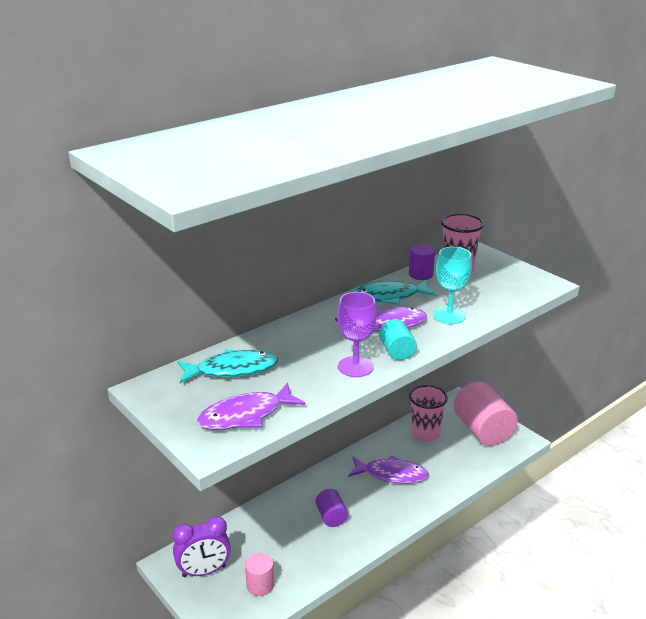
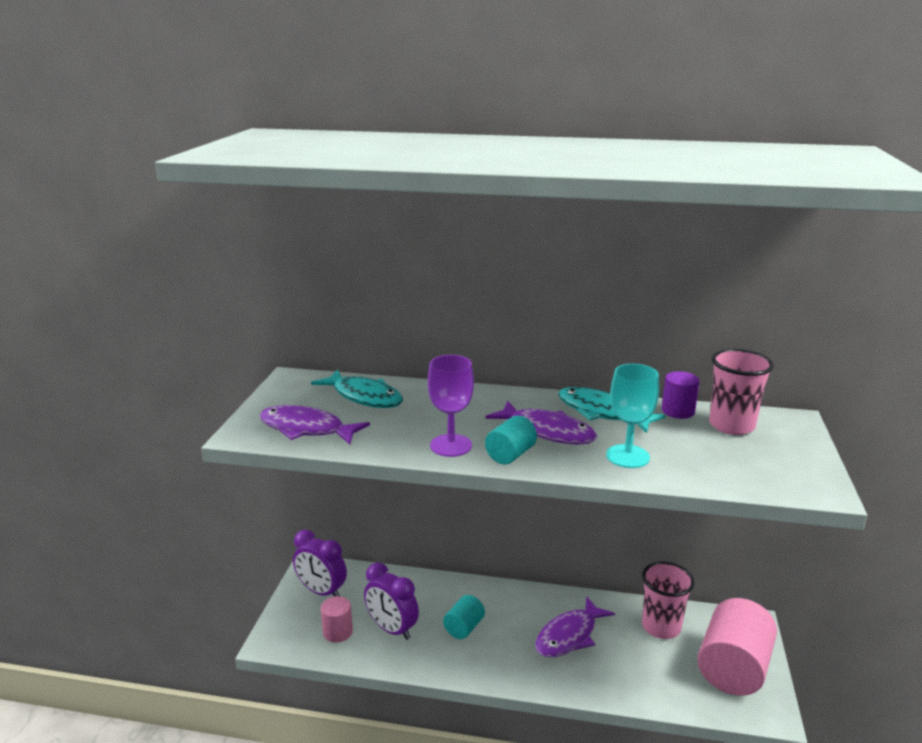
camera: 50 degrees right, 5 degrees down
(291, 554) = (392, 629): none -> purple clock
(331, 517) = (464, 627): purple cylinder -> turquoise cylinder
(391, 474) = (569, 636): purple fish -> purple fish turned 75 degrees clockwise

